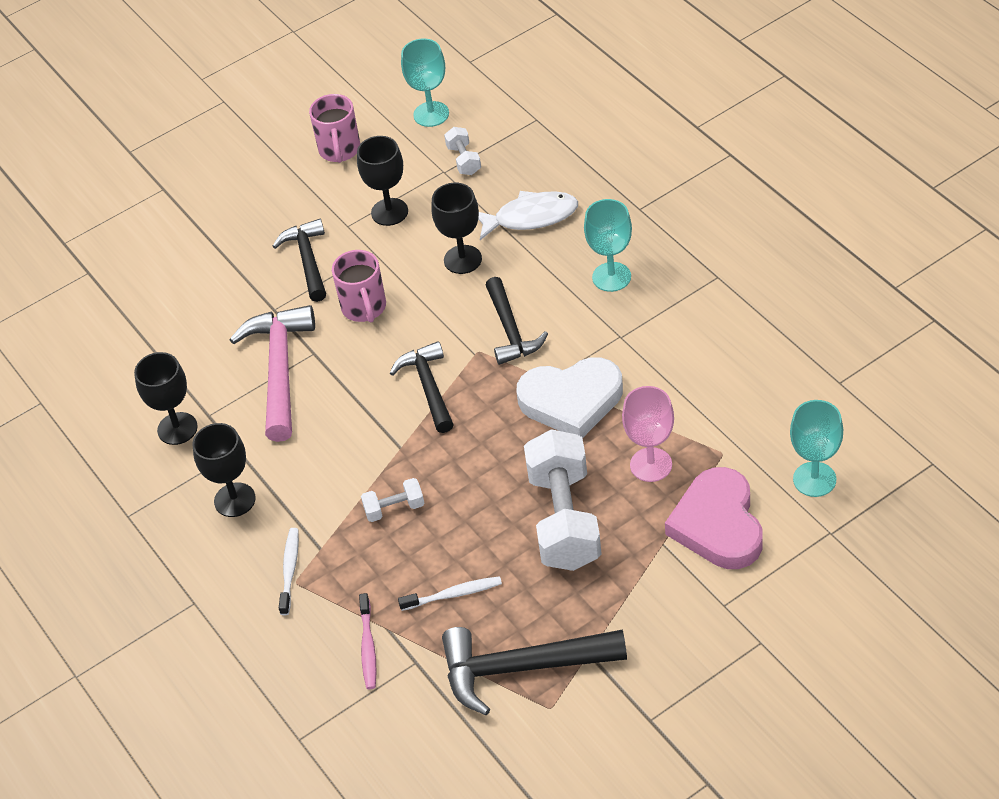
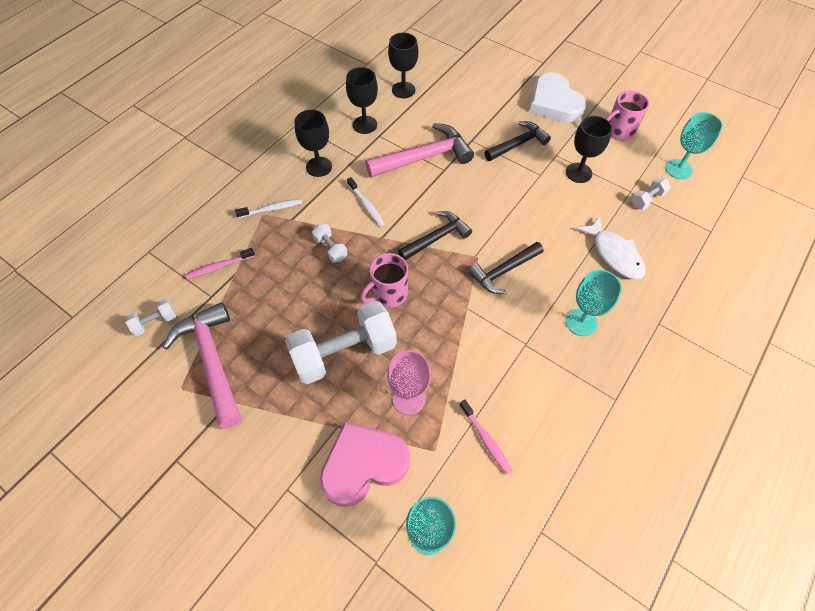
camera: 65 degrees right, 10 degrees up
(364, 308) = (490, 184): pink mug -> pink mug (388, 294)
(433, 734) = (155, 322): none -> white dumbbell
(453, 594) = (267, 302): white toothbrush -> white toothbrush (366, 205)
(462, 259) = (555, 225): black goblet -> black goblet (403, 90)
(521, 668) = (212, 360): black hammer -> pink hammer
(571, 401) = (453, 328): white heart -> white heart (554, 103)
(725, 403) = (485, 439): none -> pink toothbrush

